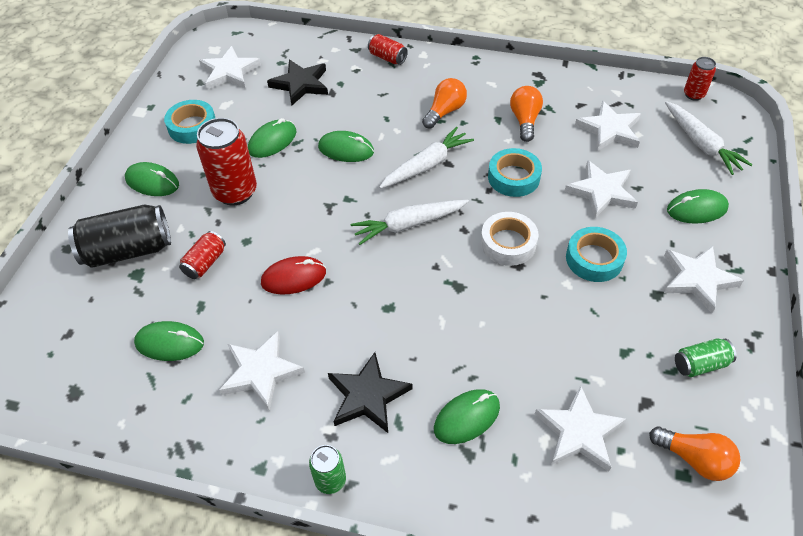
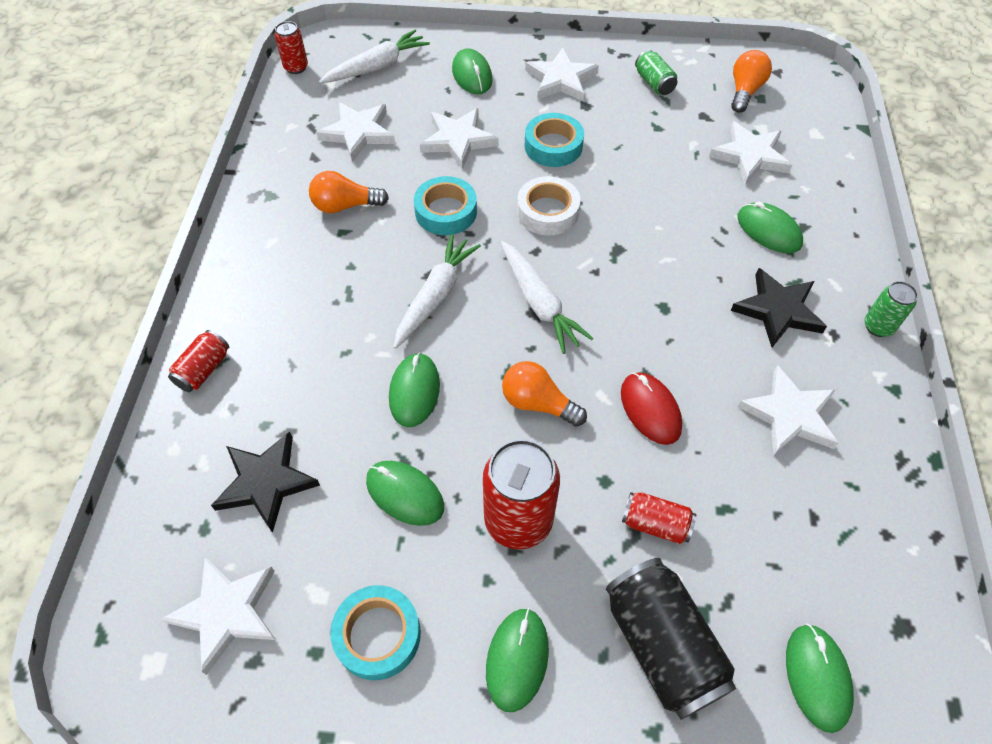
camera: 100 degrees left, 5 degrees up
(170, 343) = (790, 529): green mouse -> green mouse (817, 677)
(426, 165) = (435, 296): white carrot -> white carrot turned 75 degrees clockwise
(445, 111) = (330, 287): orange light bulb -> orange light bulb (538, 403)

